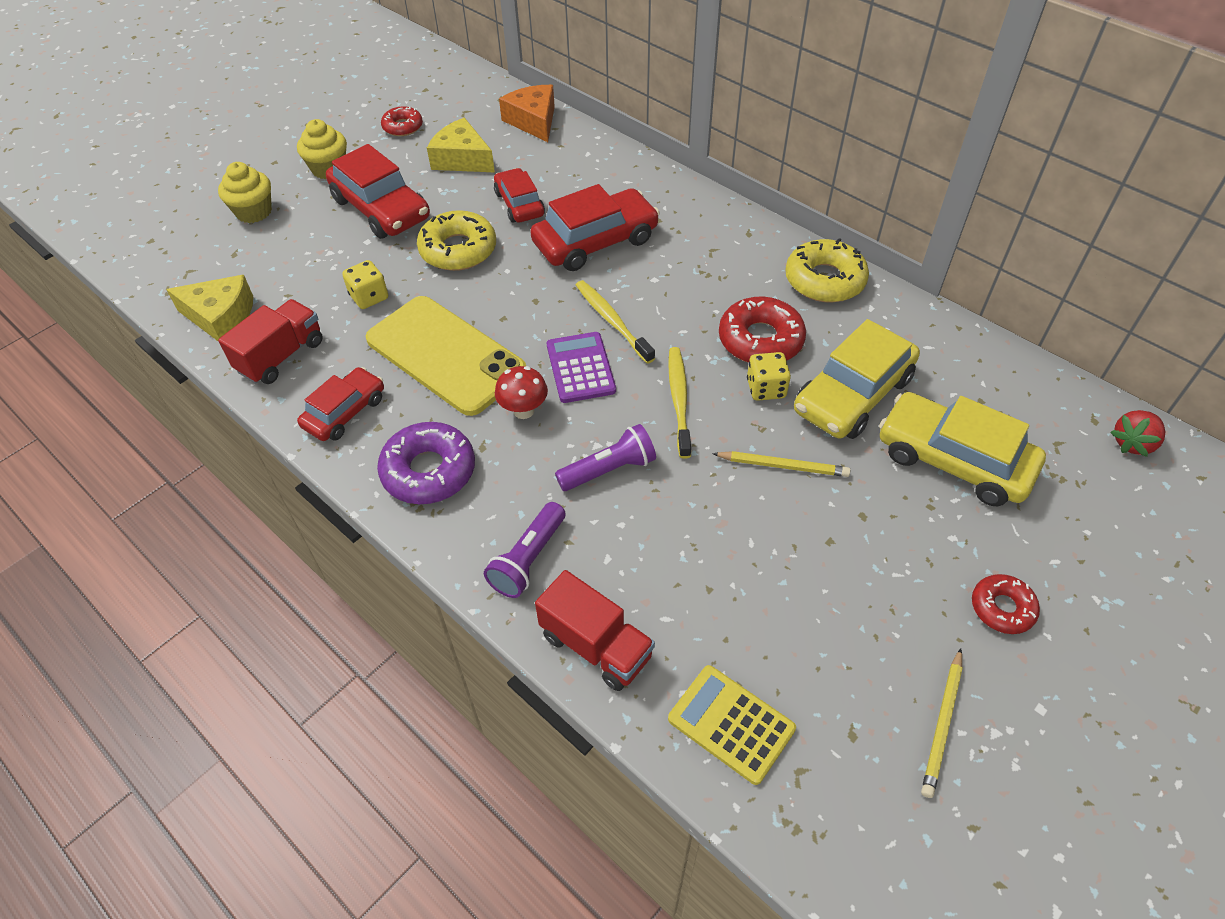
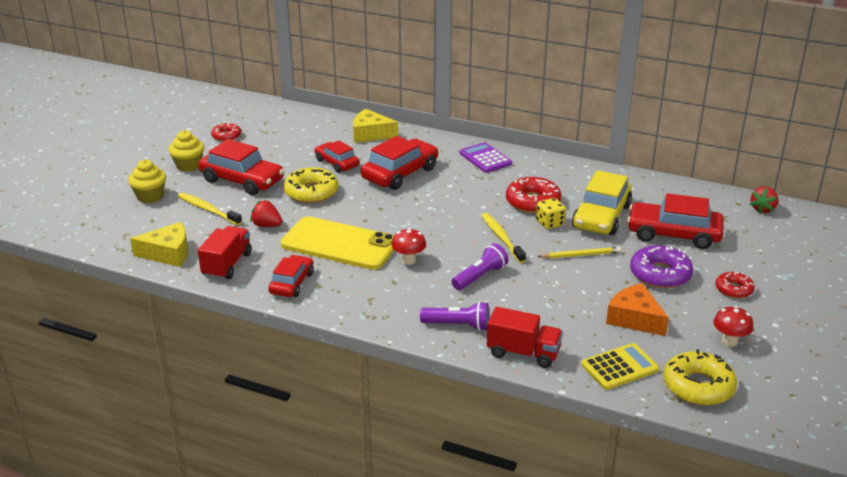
camera: 20 degrees left, 20 degrees down
(369, 297) = (267, 225): yellow dice -> red strawberry
(429, 471) = (367, 299): purple donut -> purple donut (660, 274)
(462, 159) = (281, 146): yellow cheese -> yellow cheese (371, 134)
(528, 559) = (458, 325): purple flashlight -> purple flashlight turned 90 degrees counterclockwise
(533, 121) = (317, 120): orange cheese -> orange cheese (634, 318)
(580, 368) = (431, 234): purple calculator -> purple calculator (485, 158)
(612, 321) = (436, 209): yellow toothbrush -> yellow toothbrush (208, 210)
(731, 724) = (619, 367): yellow calculator -> yellow calculator turned 135 degrees clockwise
(824, 280) = (553, 168): yellow donut -> yellow donut (698, 386)
(942, 724) = (729, 341): yellow pencil -> red mushroom
(953, 460) = (673, 234): yellow car -> red car

